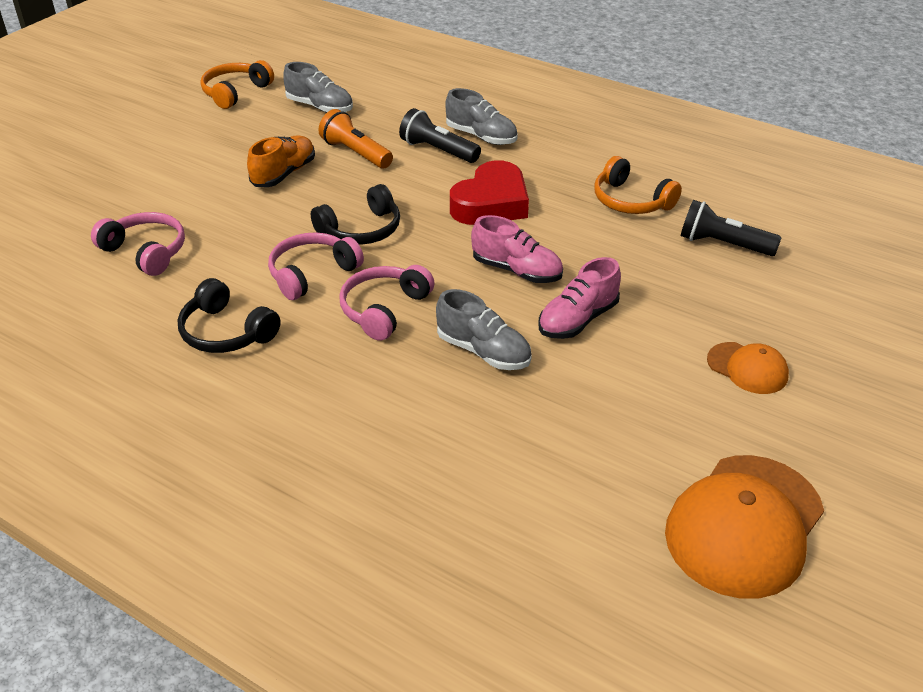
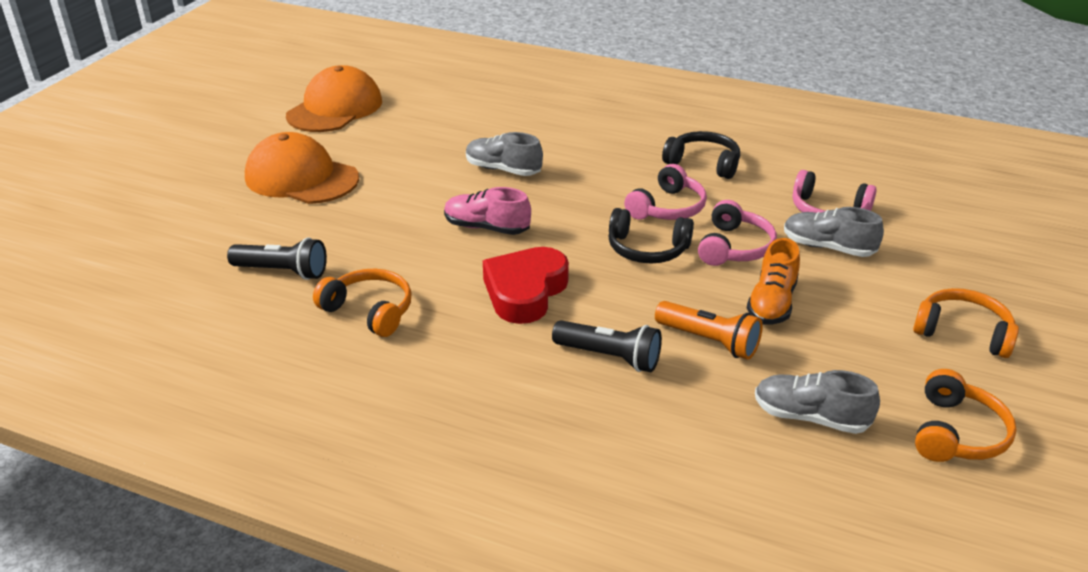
camera: 170 degrees right, 5 degrees down
(157, 141) = (963, 332): none -> orange headphones
(361, 230) = (647, 249): black headphones -> black headphones turned 120 degrees counterclockwise
(384, 309) = (591, 188): pink headphones -> pink headphones (734, 247)
(481, 136) = (561, 388): grey shoe -> grey shoe (828, 247)
(578, 320) = (430, 196): pink shoe -> none
(747, 368) = (301, 178): orange cap -> orange cap, size x1.91

